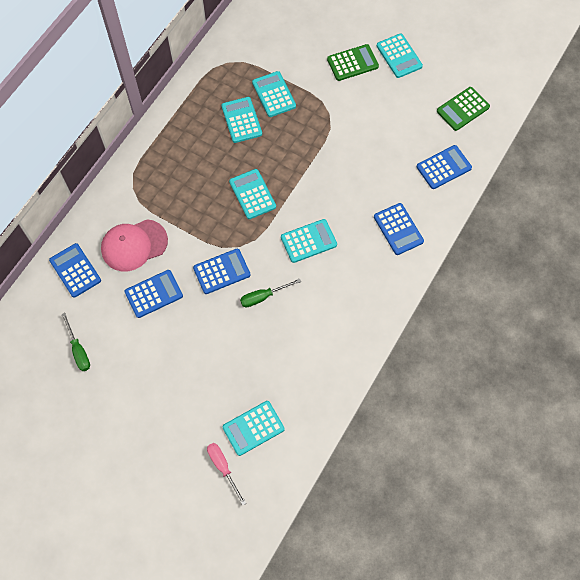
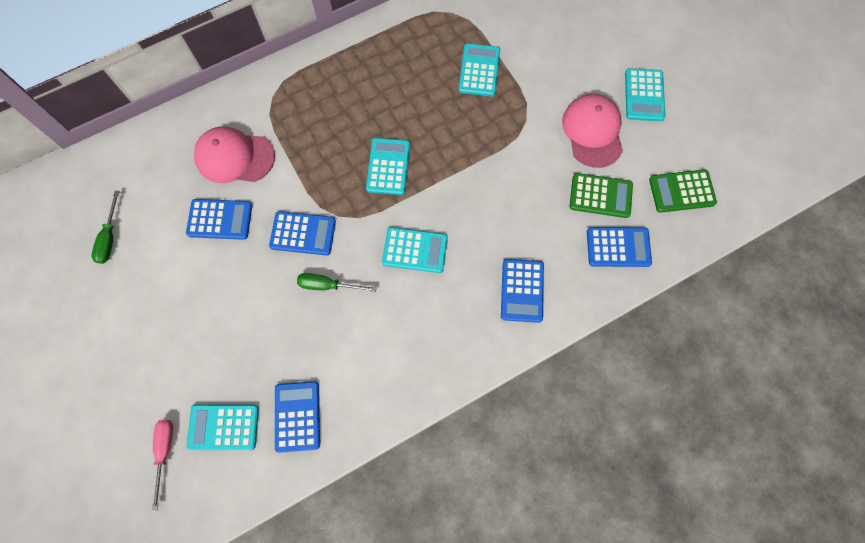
camera: 30 degrees right, 5 degrees up
(75, 270) = (161, 152): blue calculator -> blue calculator (297, 416)
(241, 120) = (428, 81): turquoise calculator -> none
(352, 63) = (586, 78): green calculator -> green calculator (600, 196)
(379, 98) = (592, 131): none -> pink cap

